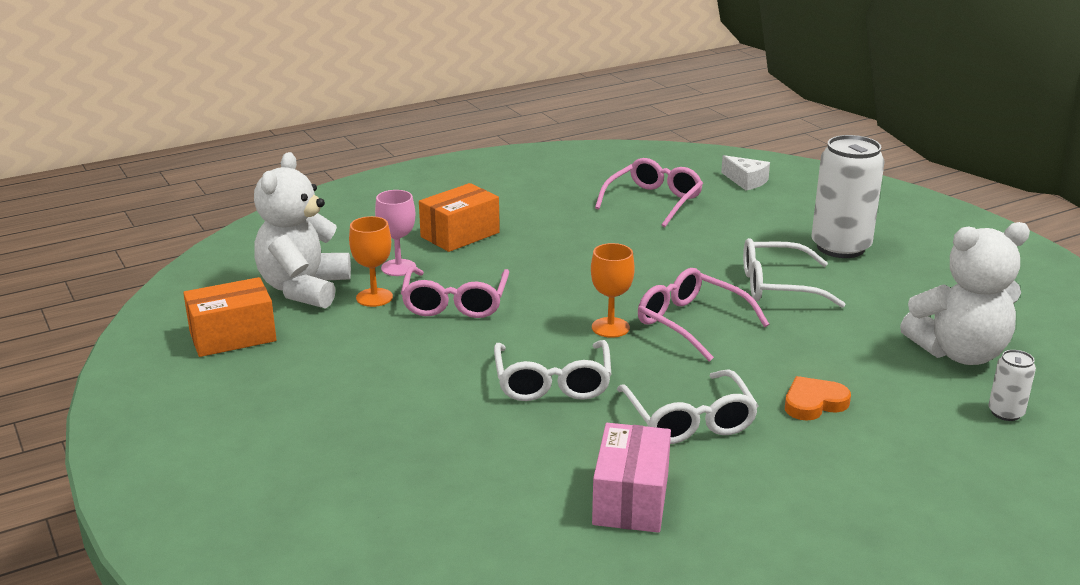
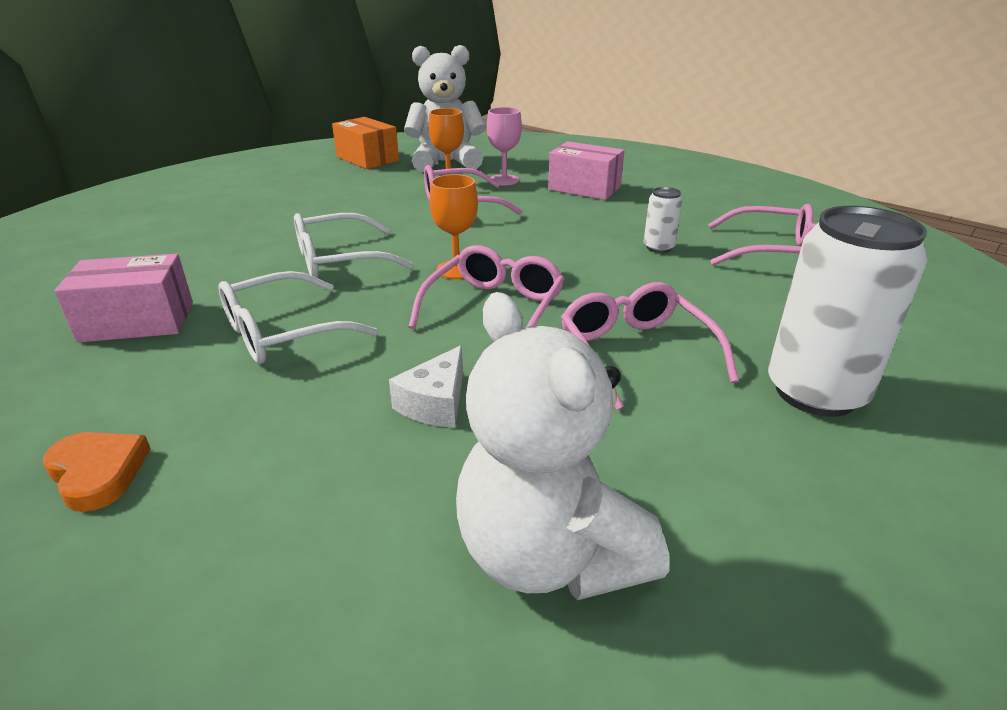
camera: 70 degrees right, 5 degrees up
(460, 234) = (584, 188): orange box -> pink box
(746, 181) = (924, 297): white cheese -> white cheese (435, 403)
(778, 286) = (636, 353): white glasses -> pink glasses
(814, 403) = (338, 410): orange heart -> orange heart (98, 473)
(1005, 413) = (356, 633): white can -> white can (658, 247)

